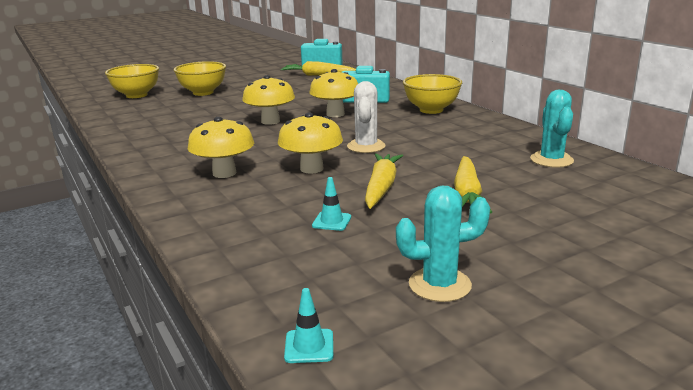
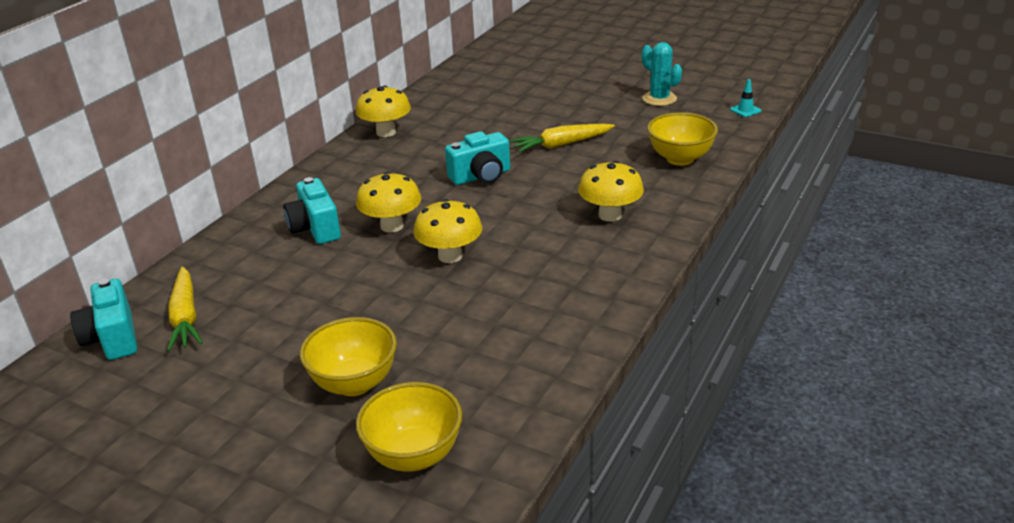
camera: 120 degrees left, 10 degrees up
(311, 169) = (557, 181): yellow mushroom -> yellow mushroom (386, 132)
(331, 221) = (632, 143): turquoise traffic cone -> none
(366, 146) = (481, 176): white cactus -> turquoise camera
(431, 110) = (337, 178): yellow bowl -> yellow bowl (680, 159)
(467, 194) = (540, 116): yellow carrot -> none
(551, 160) = (444, 104): turquoise cactus -> none

